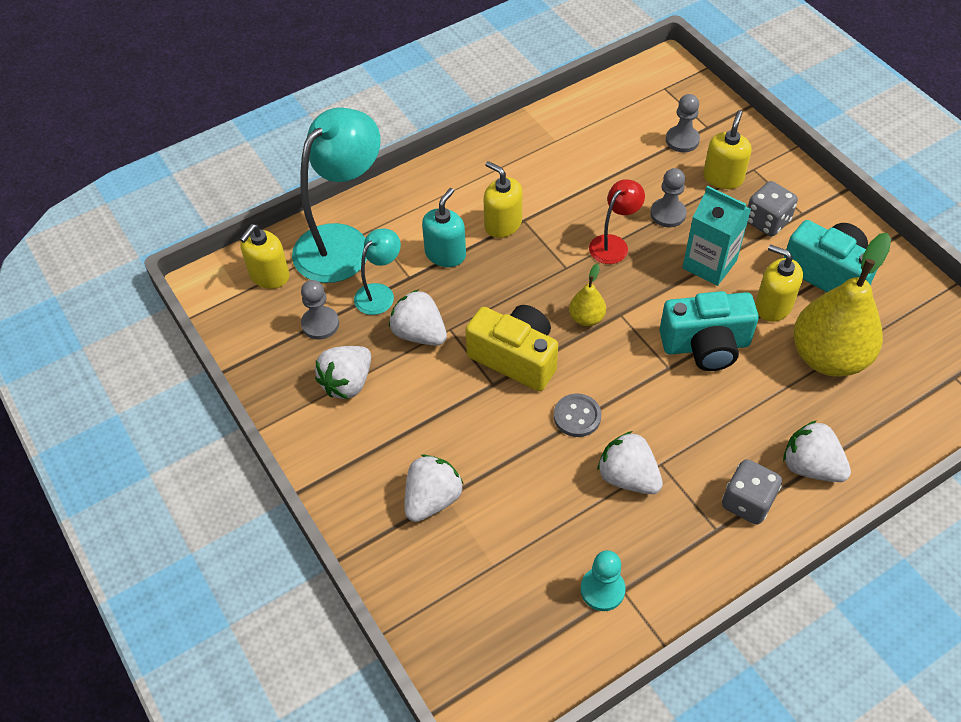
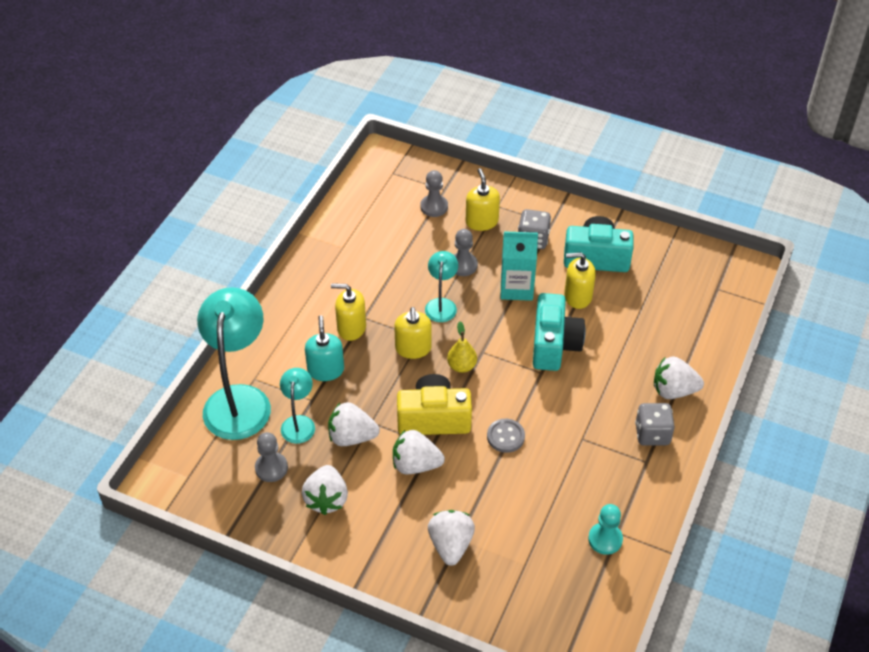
camera: 35 degrees left, 5 degrees down
(269, 276) = (201, 453): yellow soap dispenser -> yellow soap dispenser (413, 348)
(613, 244) = (441, 304): red lamp -> turquoise lamp
(628, 477) = (568, 458): white strawberry -> white strawberry (416, 465)
(705, 345) = (554, 345): turquoise camera -> turquoise camera turned 45 degrees counterclockwise
(828, 357) = (635, 313): yellow pear -> none

